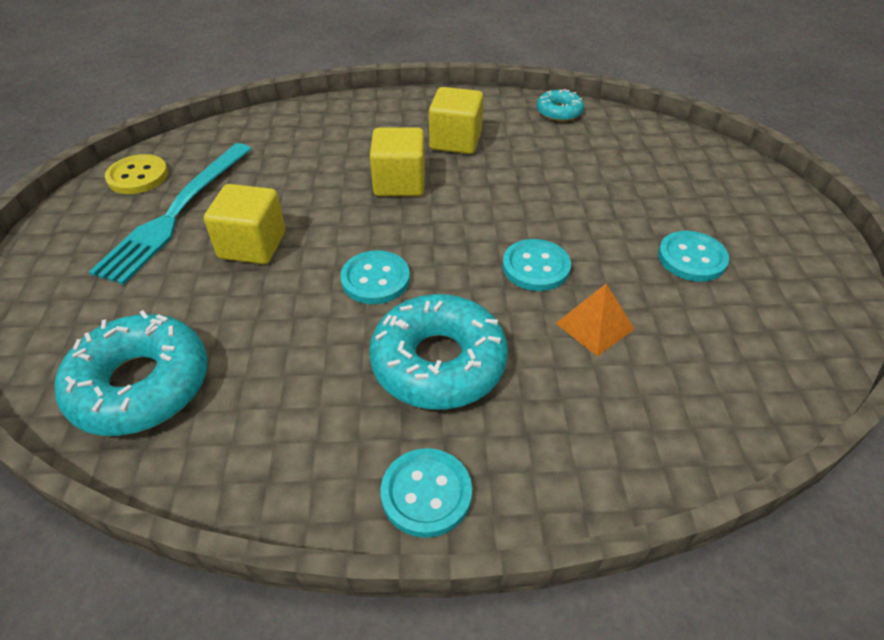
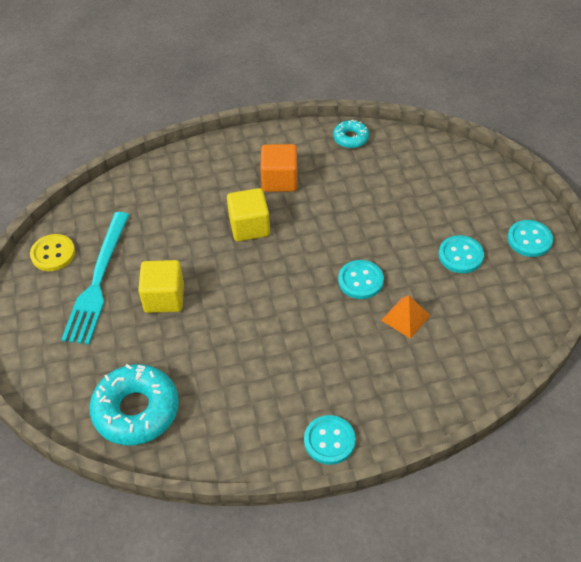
camera: 10 degrees left, 5 degrees up
(375, 279) = (257, 309): turquoise button -> turquoise button (529, 239)
(438, 362) = (315, 361): turquoise donut -> none
(455, 141) = (279, 180): yellow cube -> orange cube

